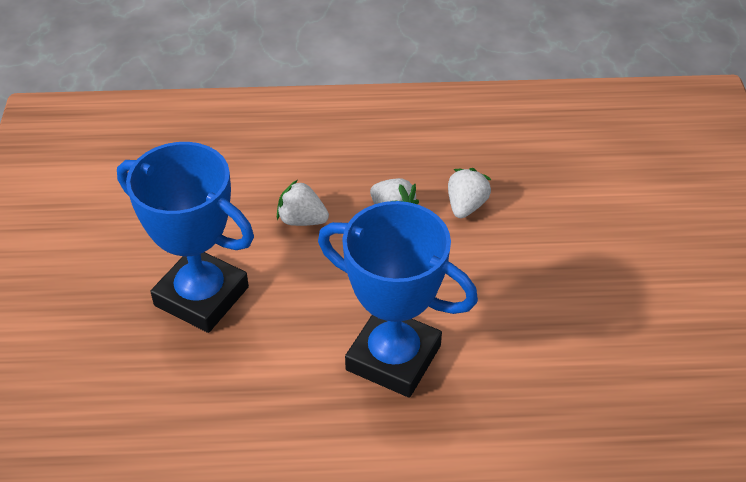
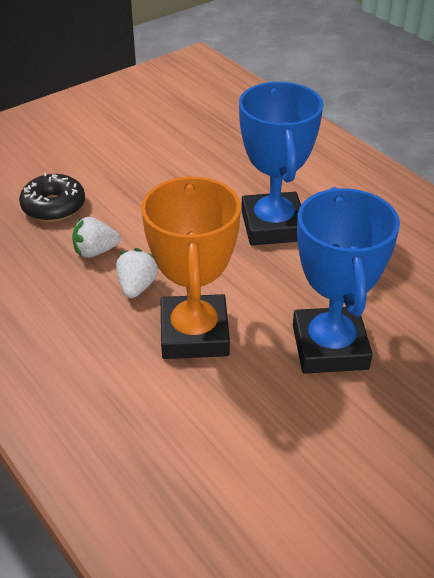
camera: 125 degrees left, 5 degrees down
(302, 220) = (194, 334): white strawberry -> orange trophy
(563, 205) = (54, 206): none -> black donut

